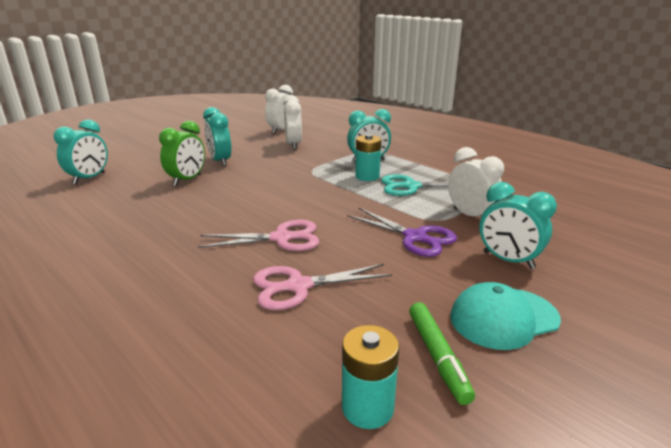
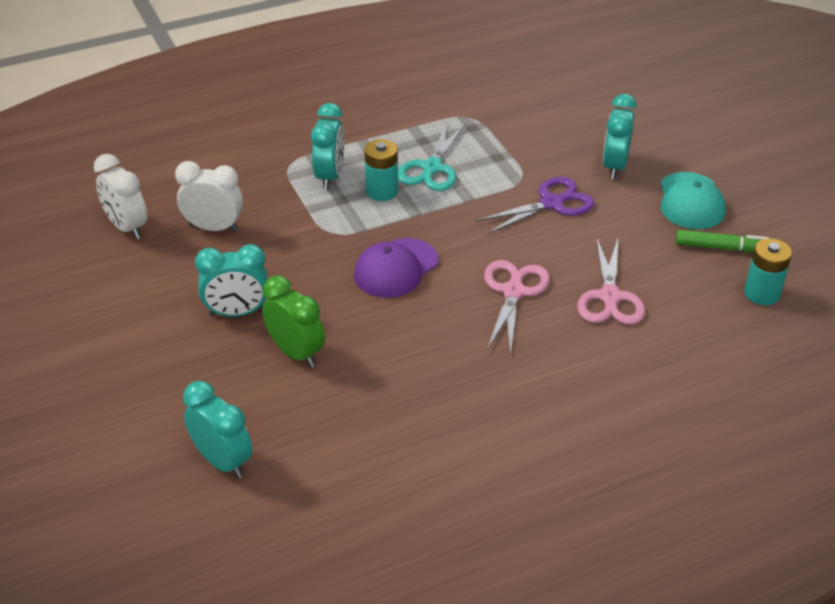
camera: 70 degrees left, 15 degrees up
(285, 193) = (395, 268): none -> purple cap
(470, 216) = (524, 154): white clock -> none
(508, 260) = (614, 166): turquoise clock -> turquoise clock turned 135 degrees clockwise

